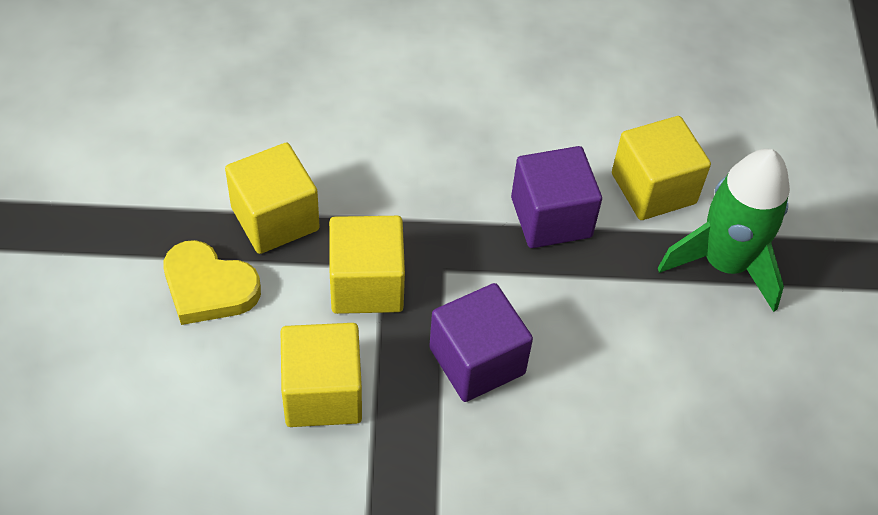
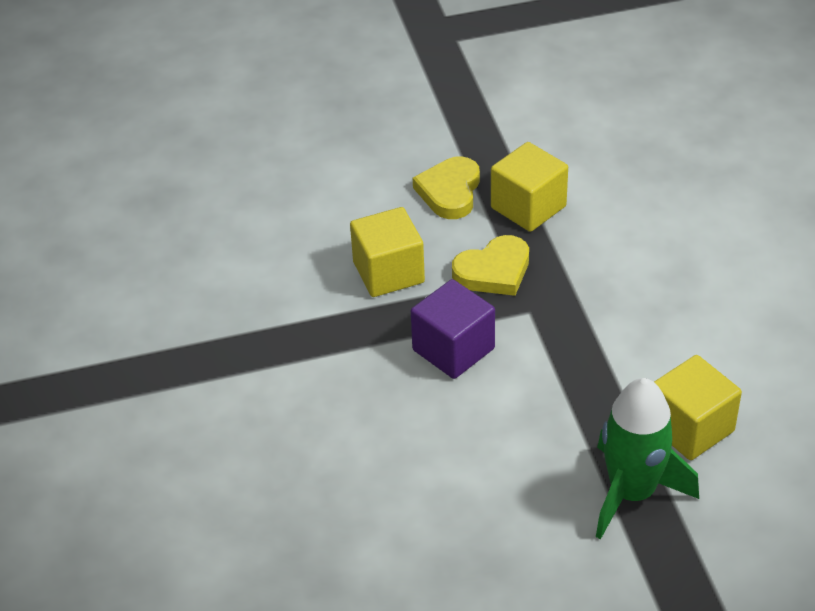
camera: 80 degrees right, 10 degrees down
(366, 284) = (493, 271): yellow cube -> yellow heart
(551, 217) = (618, 365): purple cube -> none

